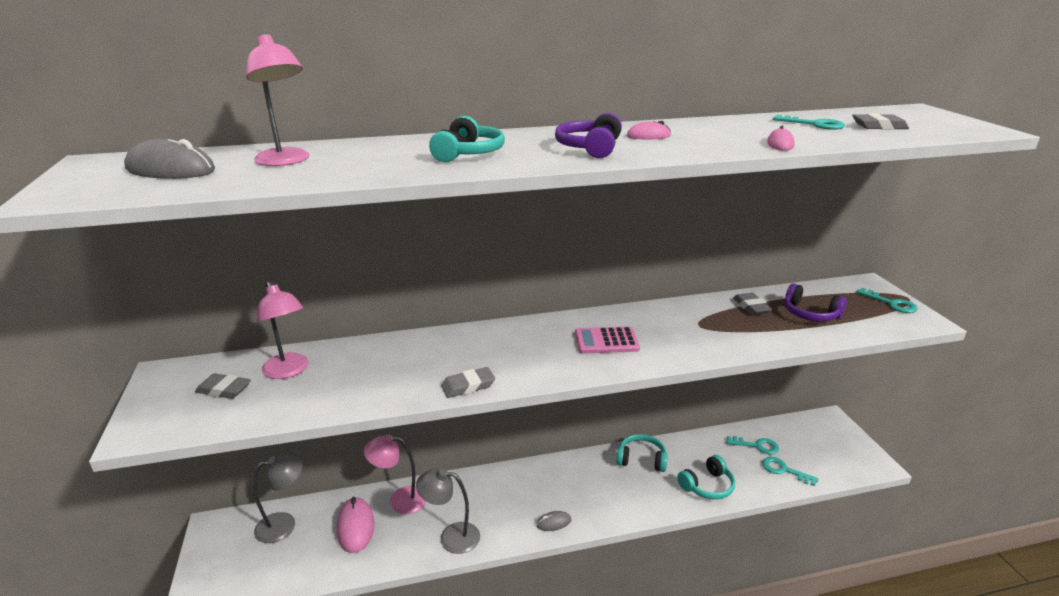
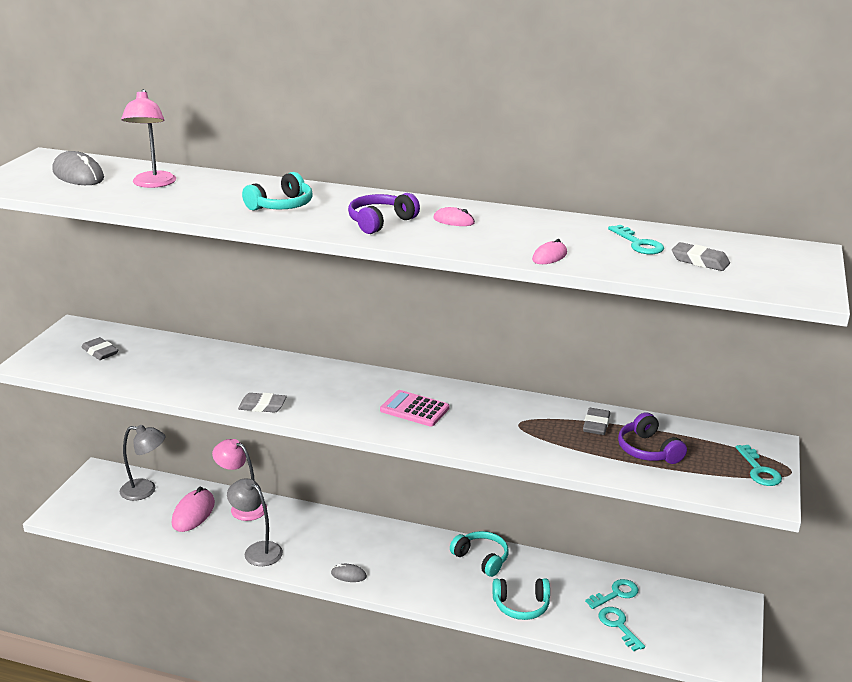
camera: 30 degrees right, 0 degrees up
(289, 371) = (152, 352): pink lamp -> none
(757, 446) = (616, 594): turquoise key -> turquoise key turned 75 degrees counterclockwise

